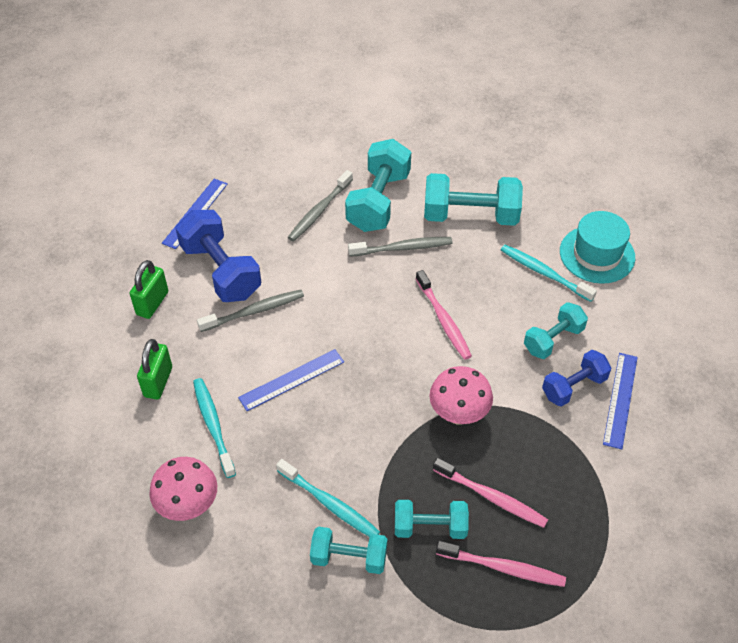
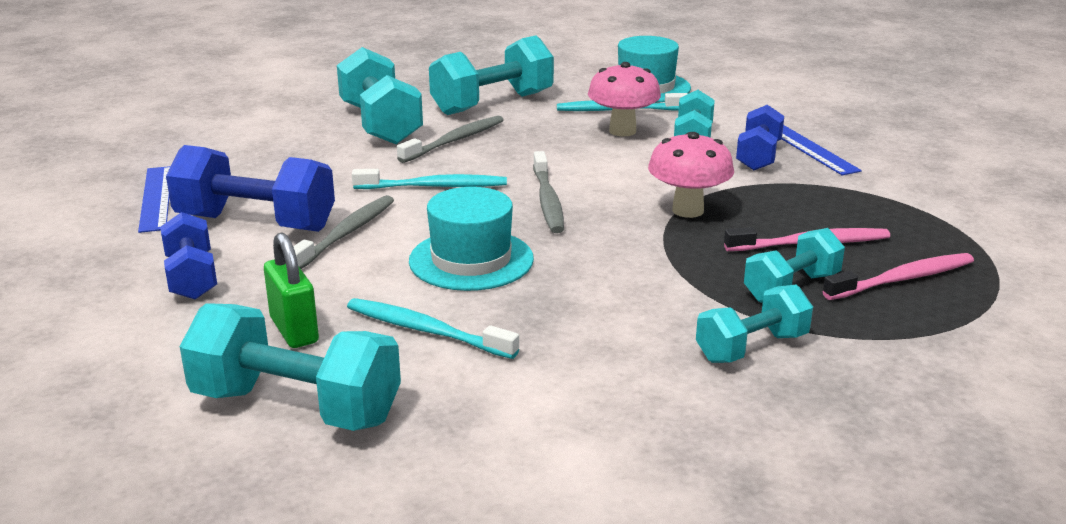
camera: 40 degrees left, 25 degrees down
(110, 442) = (296, 407): none -> turquoise dumbbell
(152, 303) = (191, 277): green padlock -> blue dumbbell
(188, 506) = (496, 405): pink mushroom -> pink mushroom (622, 131)
(291, 380) = (471, 260): blue ruler -> turquoise hat
(319, 211) = (321, 149): grey toothbrush -> grey toothbrush (547, 201)
(330, 504) = (664, 322): turquoise toothbrush -> turquoise toothbrush (434, 186)
(443, 320) = (572, 165): pink toothbrush -> none

